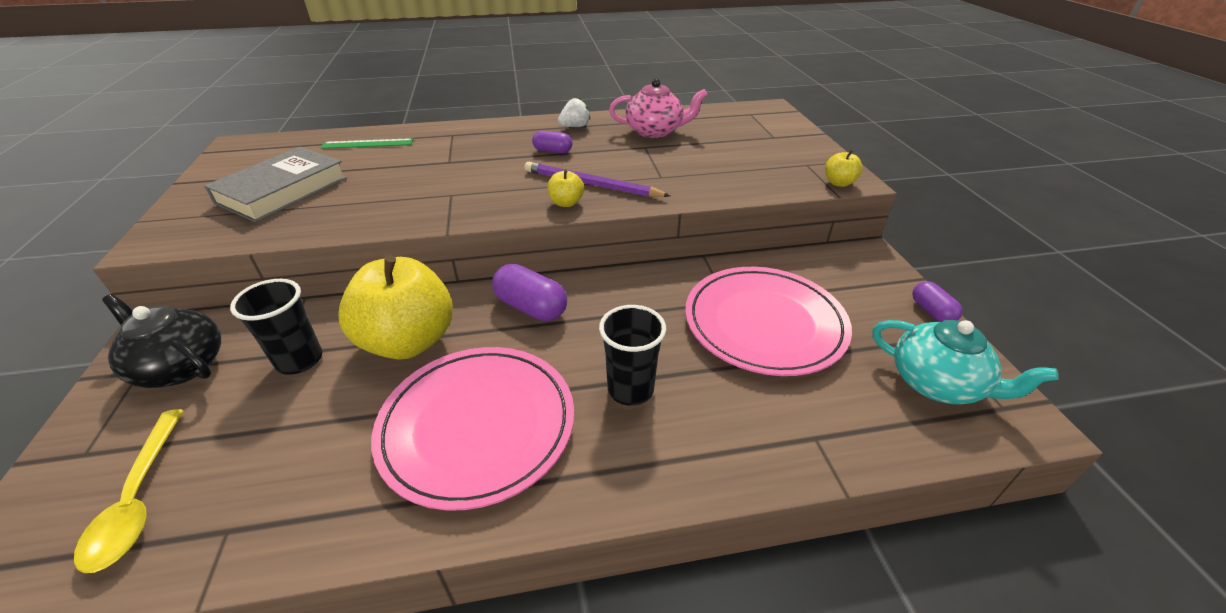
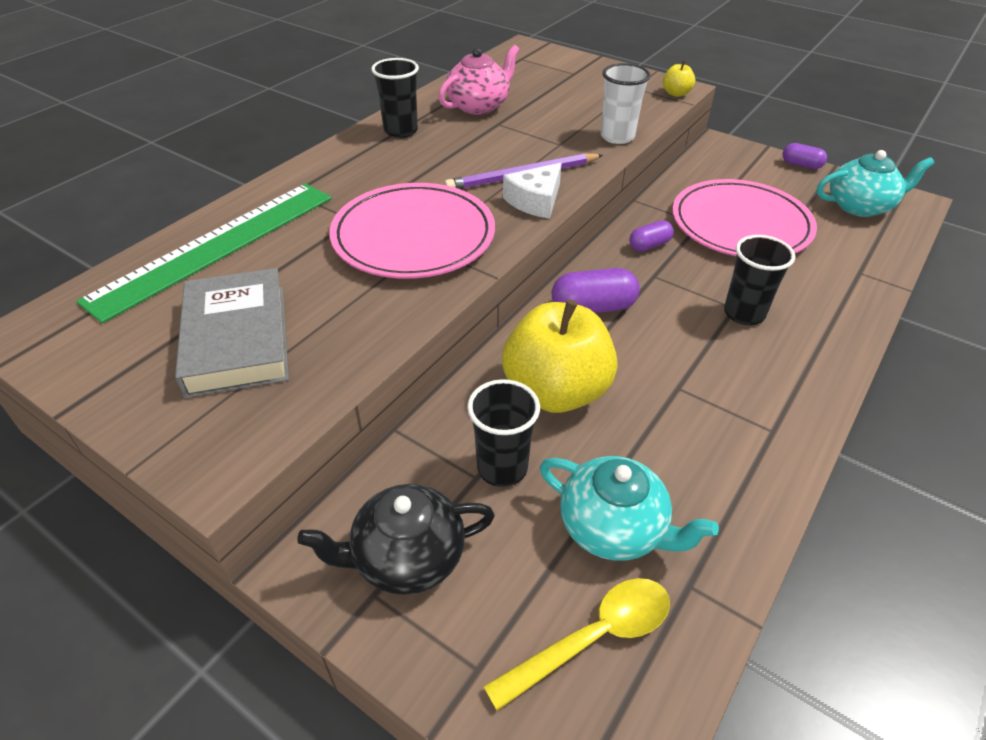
camera: 45 degrees left, 5 degrees up
(138, 500) = (594, 637): yellow spoon -> yellow spoon turned 60 degrees counterclockwise
(270, 450) = (614, 528): none -> turquoise teapot
(367, 144) = (215, 246): green ruler -> green ruler, size x2.18
(477, 426) = (706, 400): pink plate -> pink plate (413, 236)
(552, 151) = (430, 163): purple capsule -> purple capsule (649, 245)
(566, 203) = (535, 201): yellow apple -> white cheese
(575, 127) = (400, 131): white strawberry -> black cup
(716, 191) = (617, 137): none -> white cup

